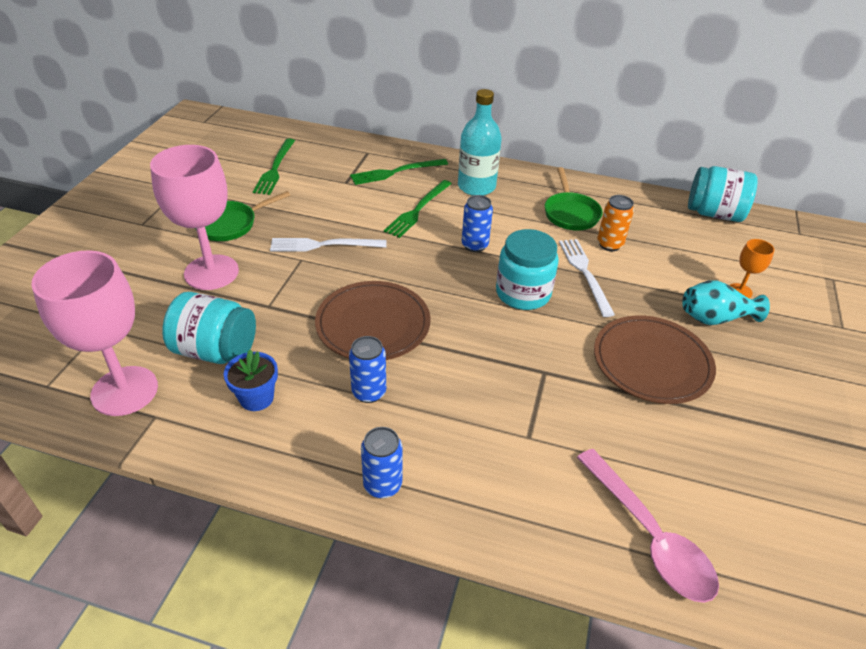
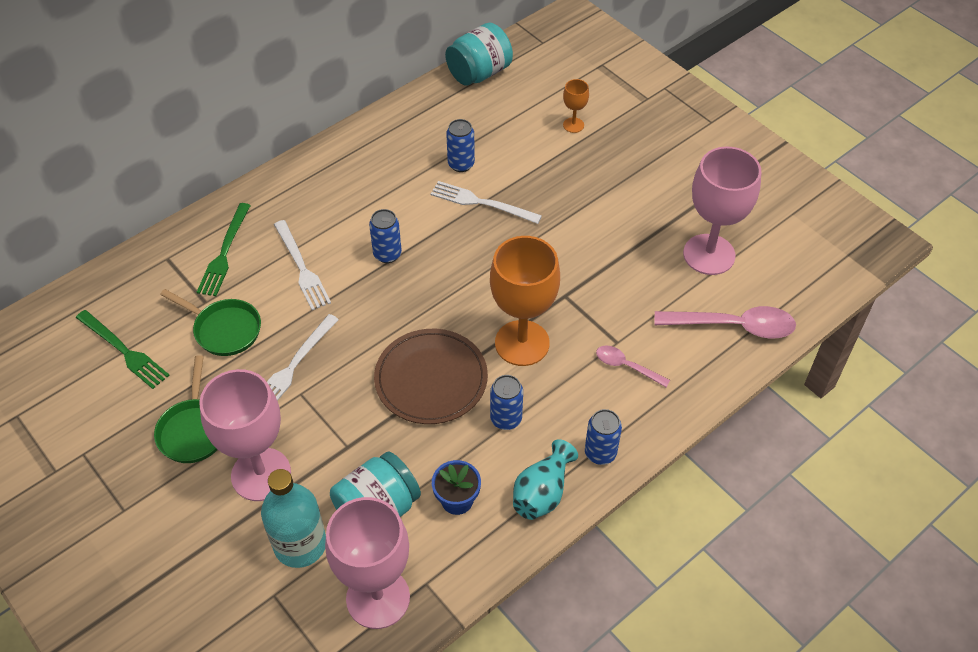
camera: 55 degrees left, 10 degrees up
(418, 210) = (301, 267): green fork -> white fork
(462, 365) = (522, 343): none -> orange goblet
(476, 187) = (304, 204): turquoise bottle -> turquoise bottle (300, 544)
(506, 459) = (627, 366): none -> pink spoon
(523, 293) = (473, 257): turquoise jar -> none
(570, 213) = (400, 163): green pan -> green pan (224, 329)
(609, 244) = (461, 164): orange can -> blue can
(652, 362) = (602, 226): brown plate -> none
(714, 318) = (588, 160): turquoise vase -> turquoise vase (542, 492)
(718, 466) = (709, 254): none -> pink goblet

